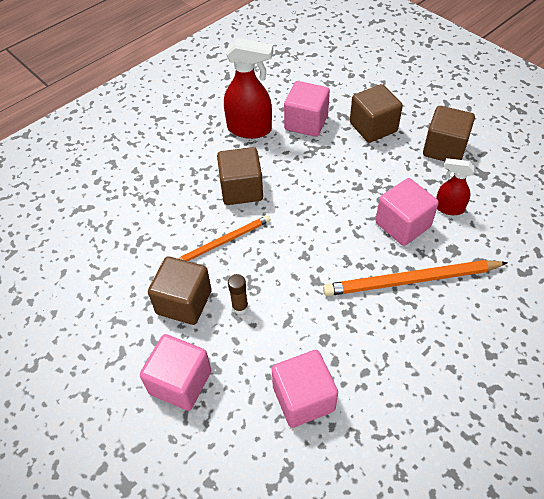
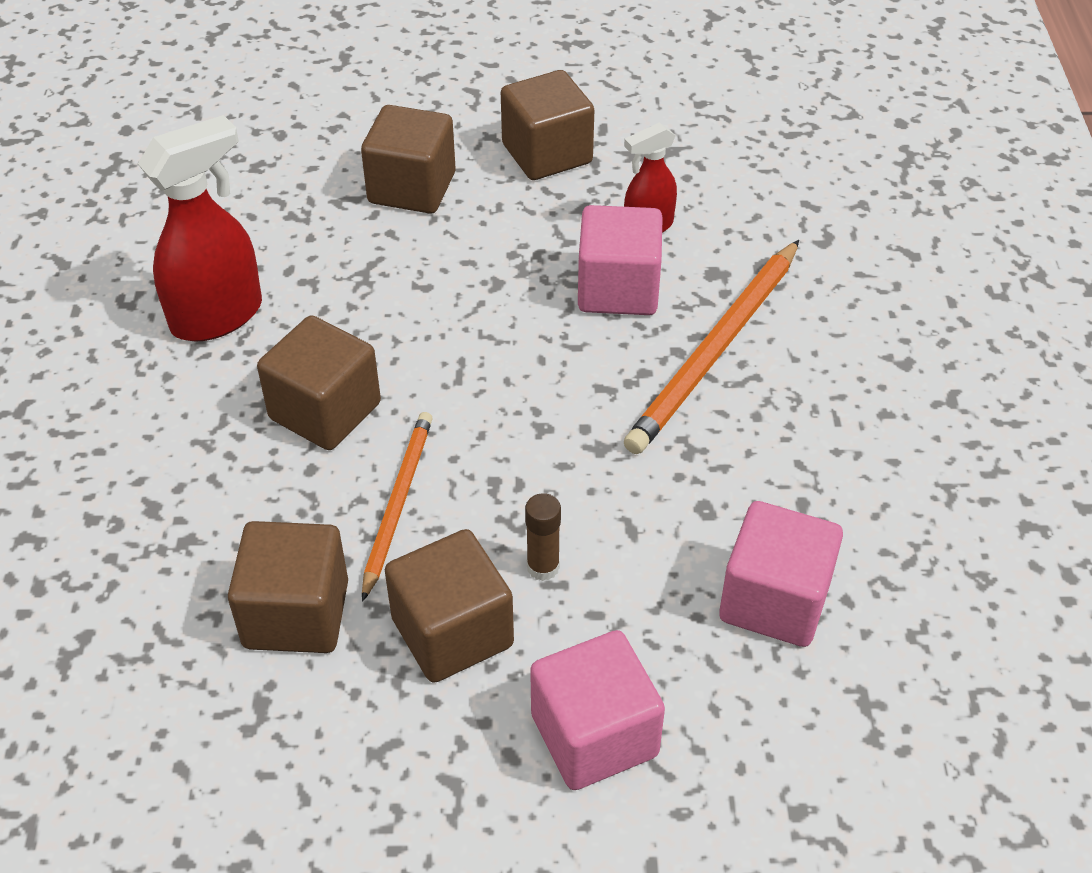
camera: 50 degrees left, 5 degrees down
(149, 252) = (296, 614): none -> brown cube
(306, 122) = (300, 246): pink cube -> none

